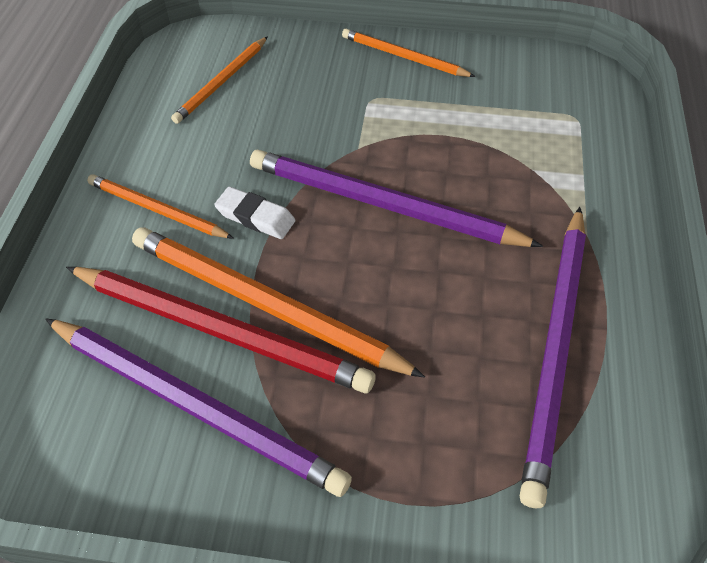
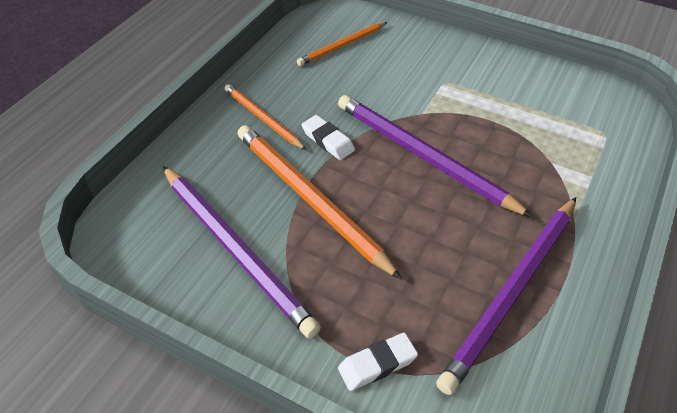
camera: 20 degrees right, 5 degrees down
(221, 330) = (273, 207): red pencil -> none
(403, 57) = (484, 58): orange pencil -> none
(438, 499) = (377, 364): none -> white eraser

